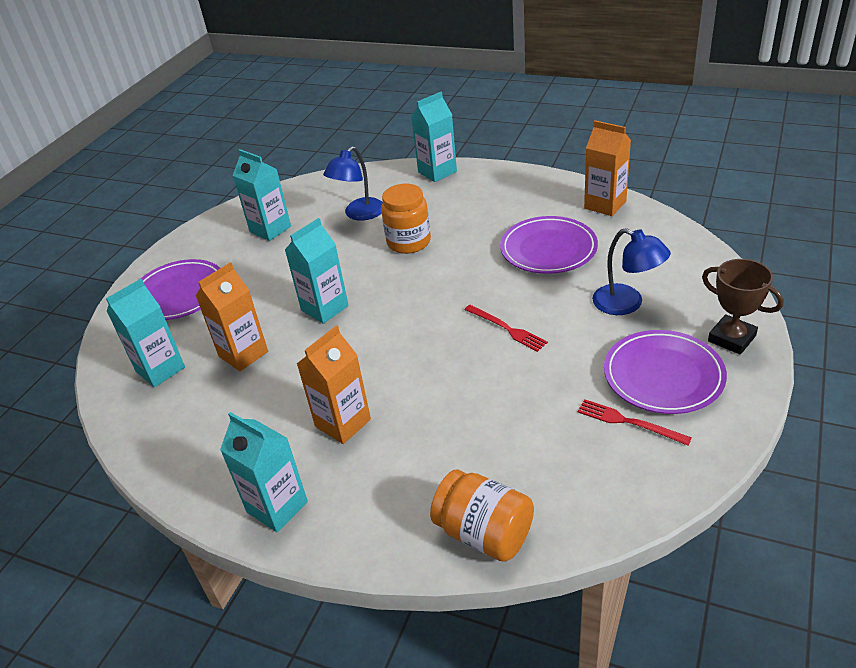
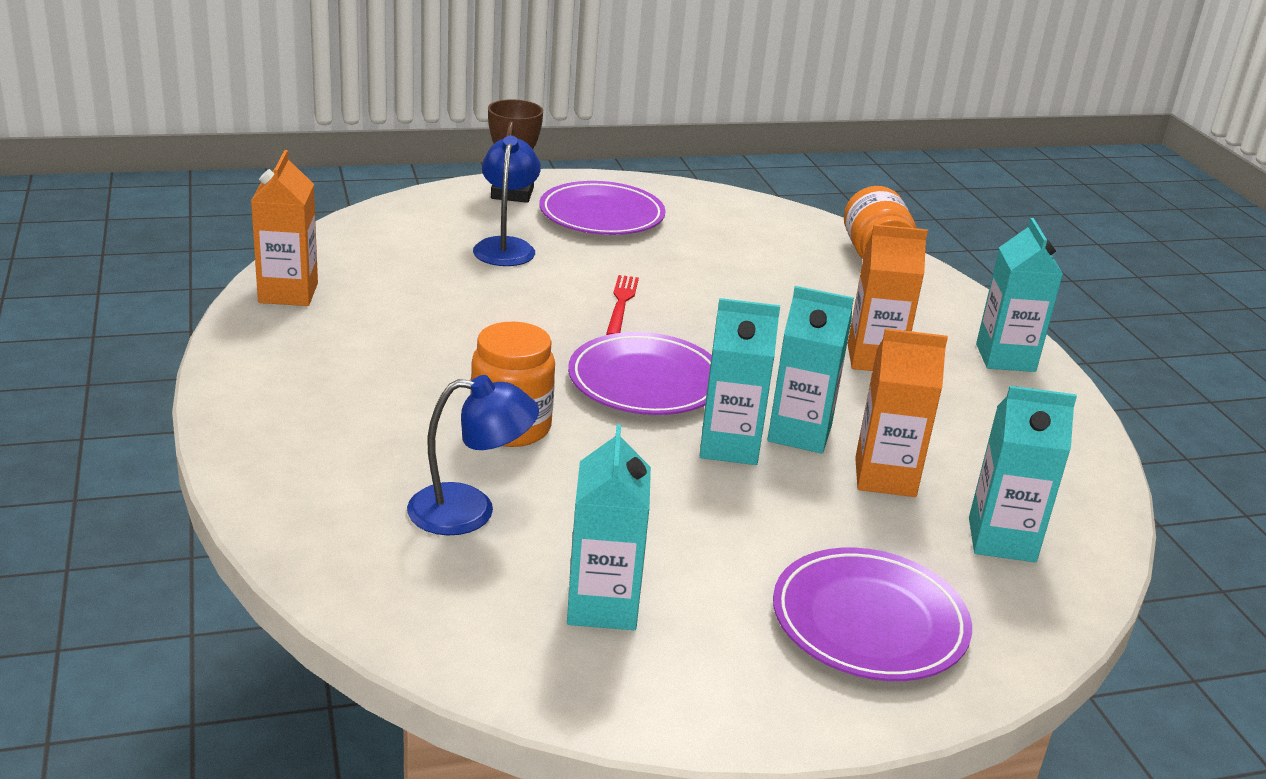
camera: 135 degrees left, 10 degrees down
(437, 172) = (261, 471): turquoise carton -> turquoise carton (799, 433)
(548, 249) = (435, 311): purple plate -> purple plate (645, 381)
(628, 422) = (680, 221): red fork -> none

